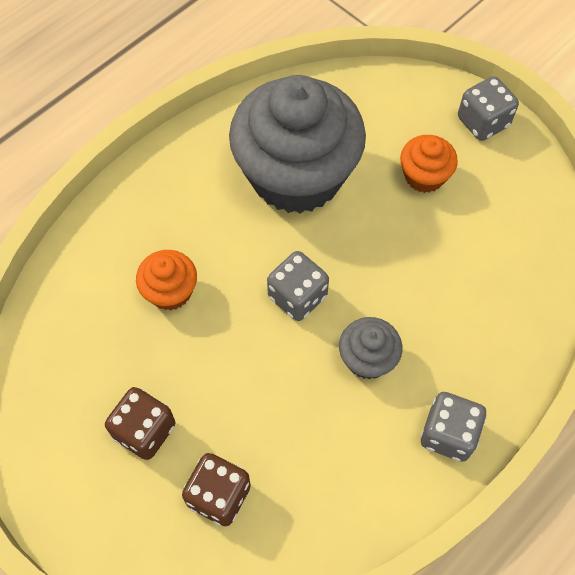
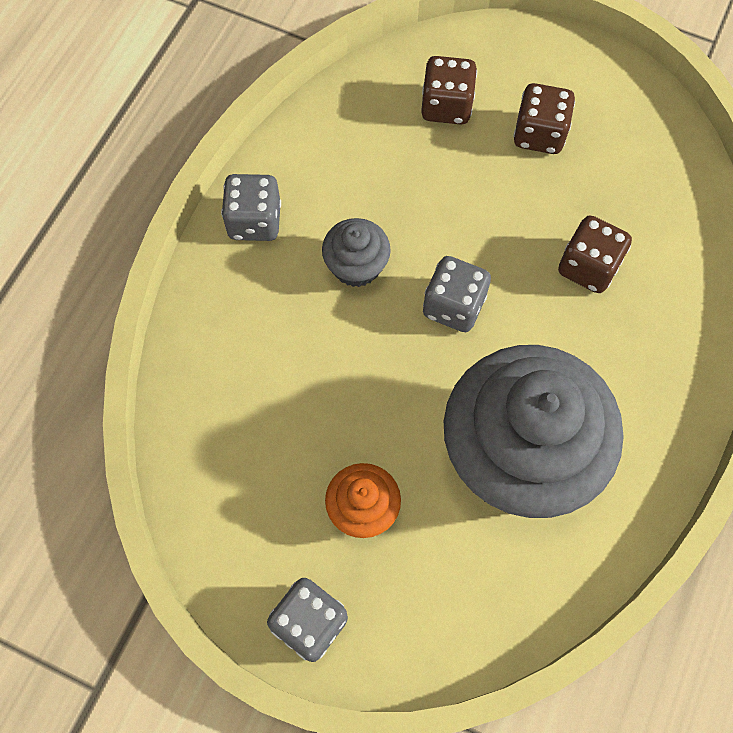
camera: 160 degrees right, 5 degrees up
(170, 291) = (588, 267): orange cupcake -> brown dice

